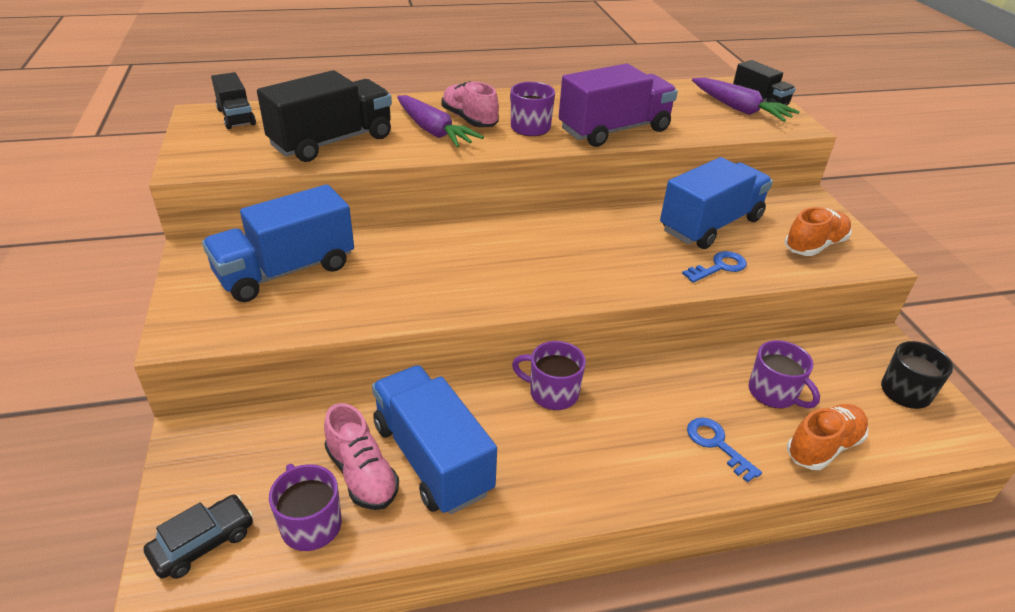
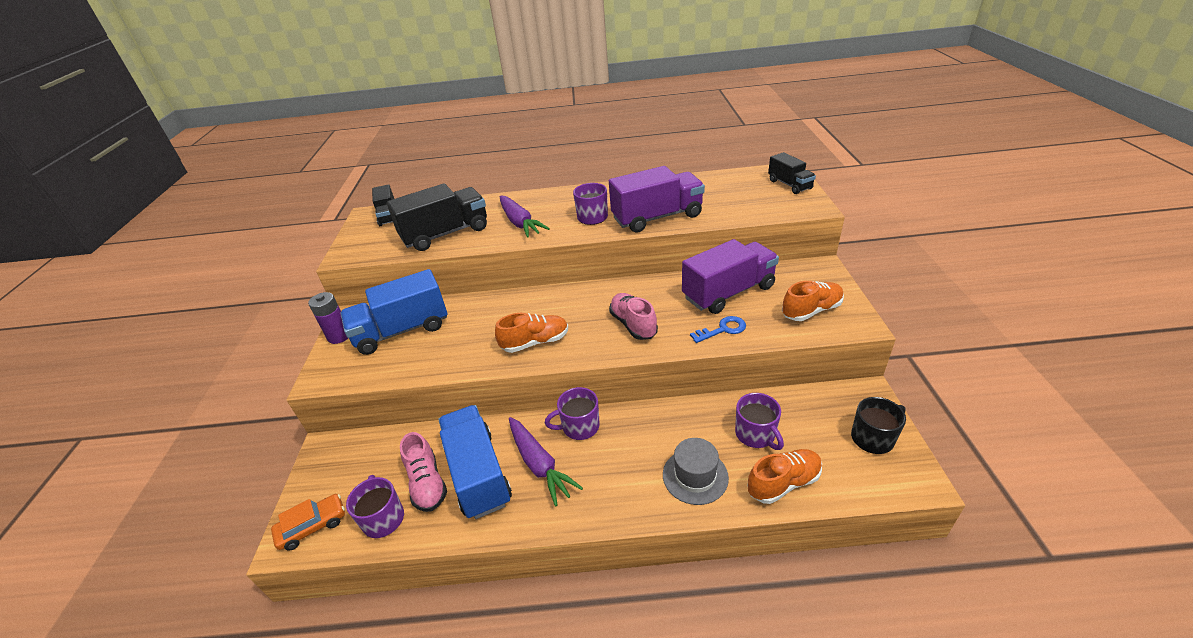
camera: 15 degrees right, 0 degrees up
(191, 279) = (339, 336): none -> purple battery
(203, 543) = (313, 526): black car -> orange car
(469, 119) = (549, 212): pink shoe -> pink shoe (633, 324)
(484, 284) = (535, 342): none -> orange shoe
(552, 393) = (579, 426): purple mug -> purple mug turned 45 degrees counterclockwise
(710, 225) = (728, 292): blue truck -> purple truck
(717, 444) = (695, 476): blue key -> grey hat
(739, 109) = (768, 194): purple carrot -> purple carrot (539, 464)

